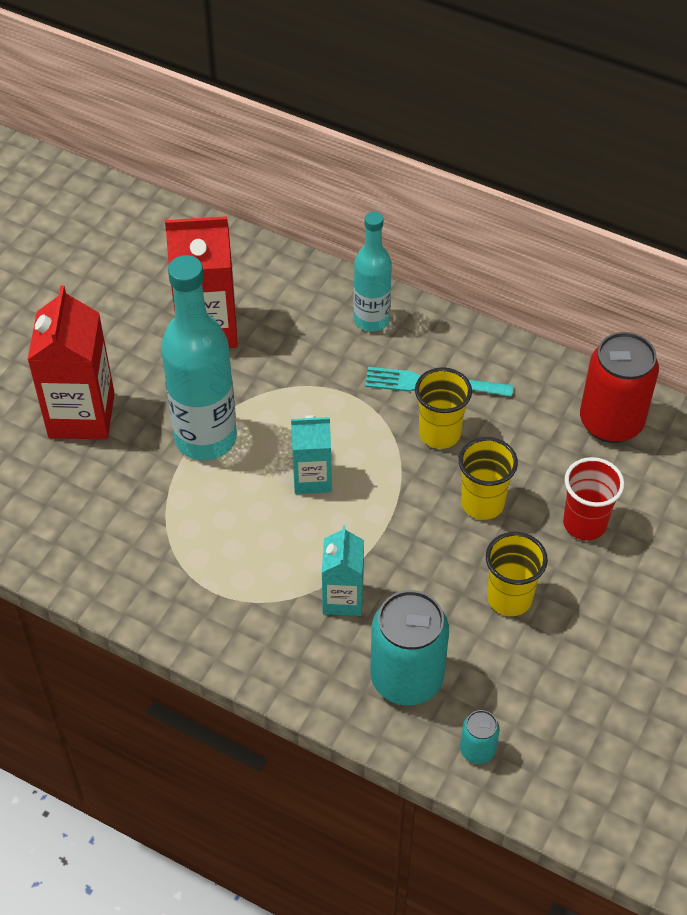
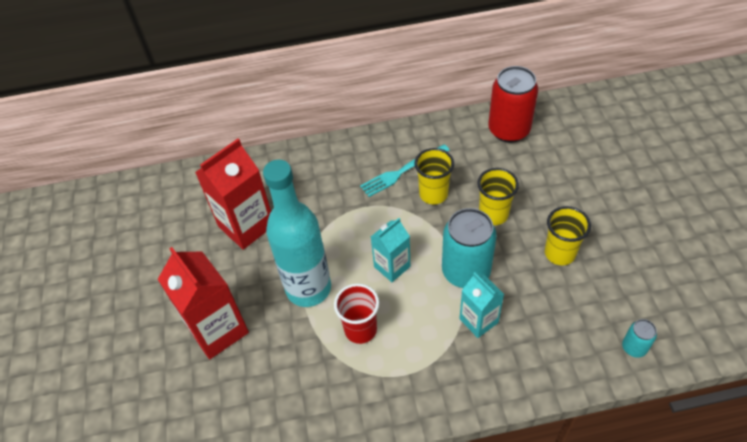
camera: 35 degrees left, 0 degrees up
(371, 320) = (335, 160): turquoise bottle -> none
(406, 678) = (558, 338): turquoise can -> turquoise can (466, 271)
(584, 524) = (552, 188): red cup -> red cup (360, 329)

